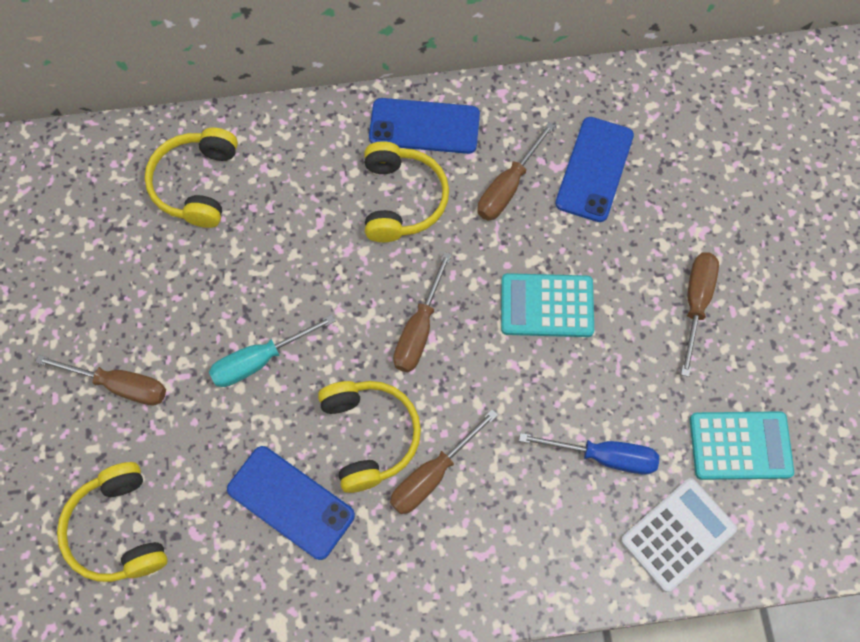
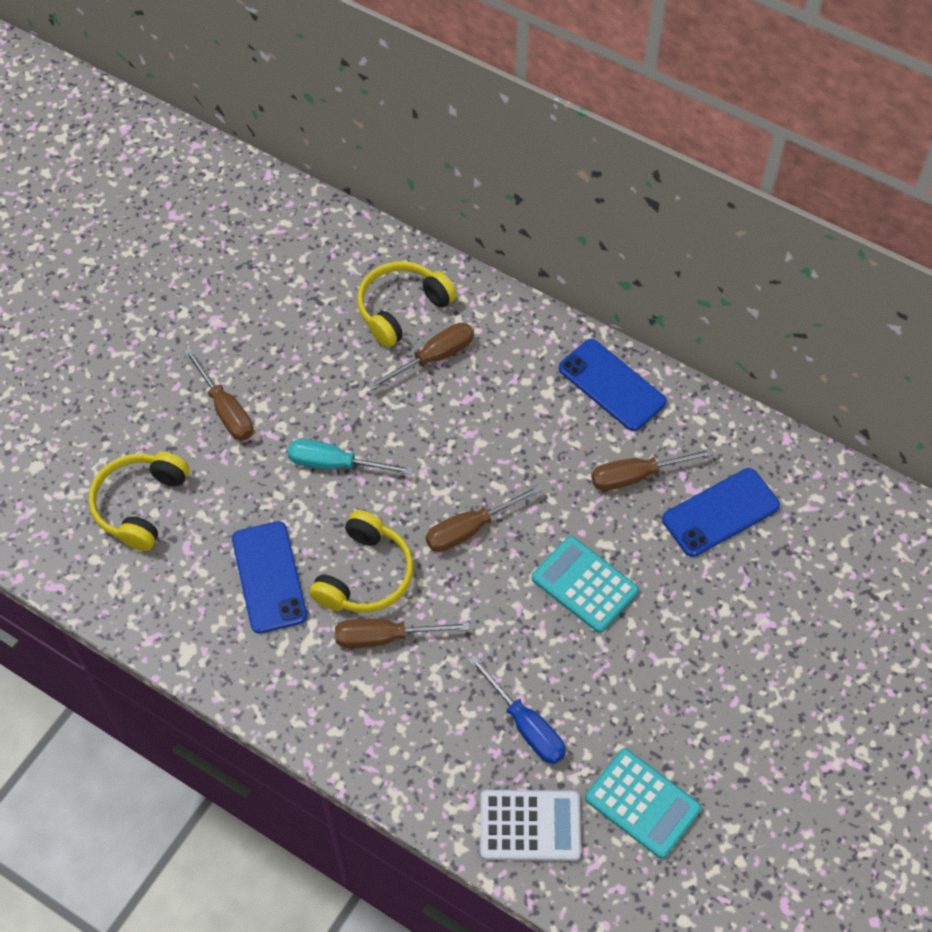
camera: 40 degrees right, 10 degrees down
(402, 200) = (544, 427): yellow headphones -> none
(695, 303) = (708, 672): brown screwdriver -> brown screwdriver (433, 358)

